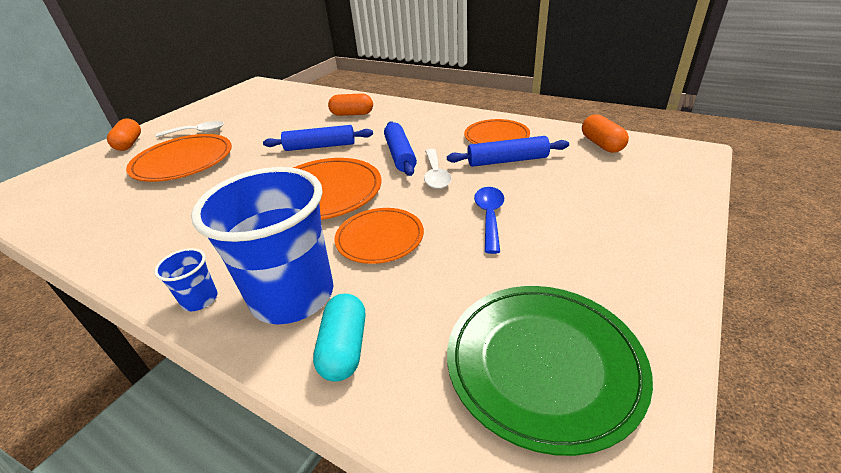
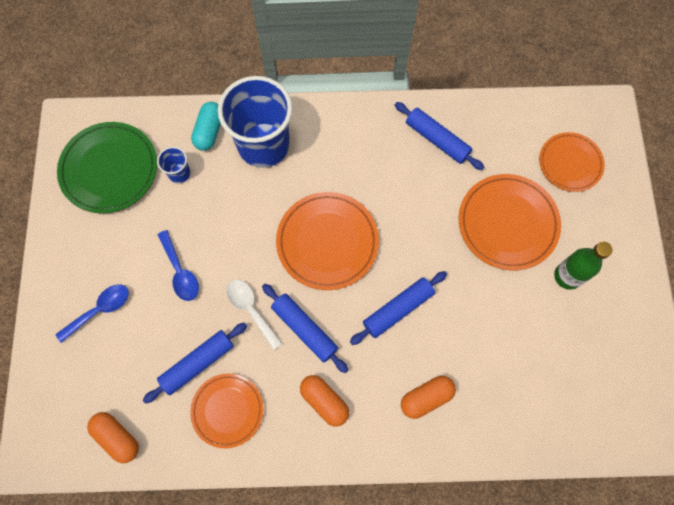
camera: 145 degrees right, 35 degrees up
(129, 144) = (611, 223): orange capsule -> orange capsule (324, 401)
(133, 226) = (437, 140): none -> blue rolling pin
(197, 132) = (567, 276): white spoon -> green bottle
(200, 300) = (315, 117): blue cup -> blue cup (179, 173)
(344, 348) = (209, 131): turquoise capsule -> turquoise capsule turned 45 degrees clockwise
(380, 238) = (245, 213): orange plate -> orange plate (570, 163)
(601, 216) = (100, 310): none -> blue spoon

